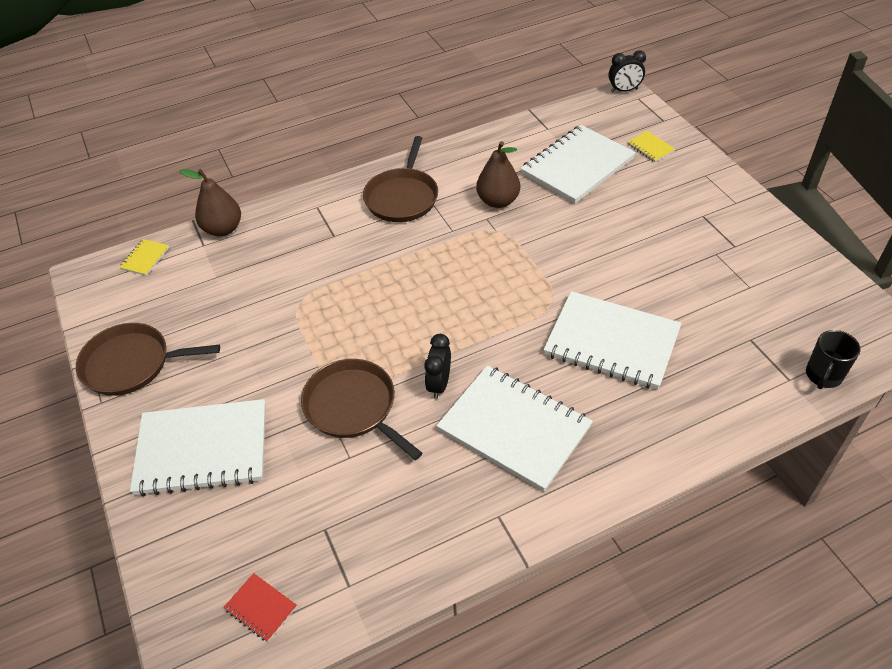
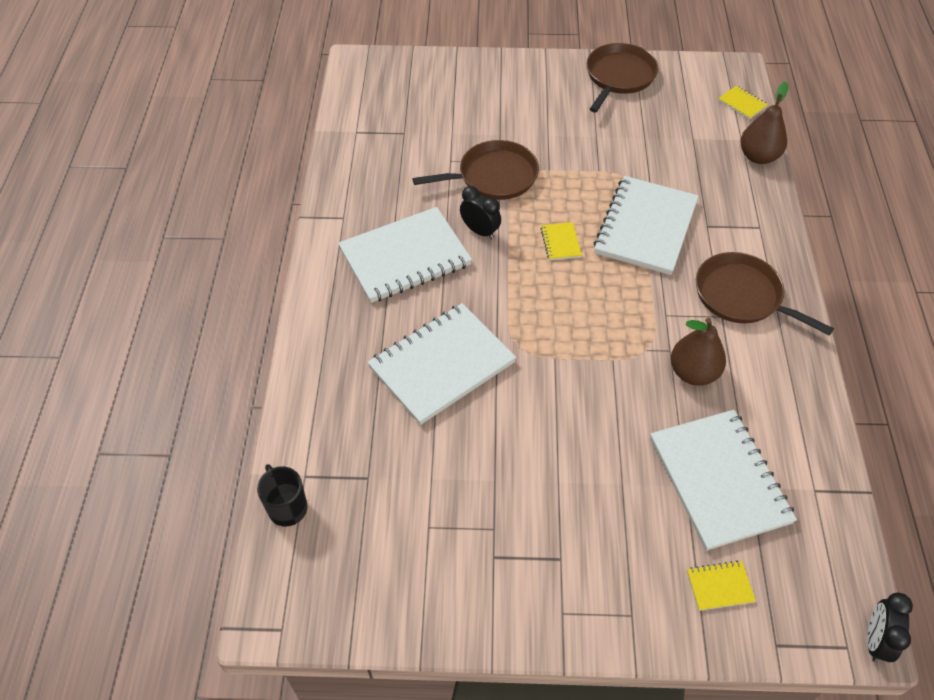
camera: 115 degrees right, 5 degrees up
(202, 449) = (511, 94): white notebook -> white notebook (645, 227)
(261, 608) = (374, 93): red notebook -> none
(414, 320) = (560, 242): none -> yellow notebook

